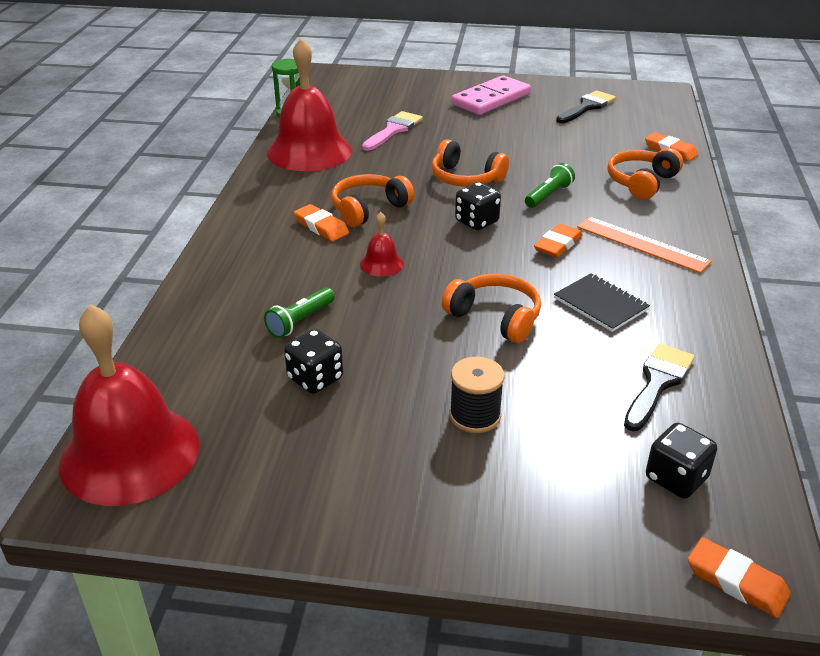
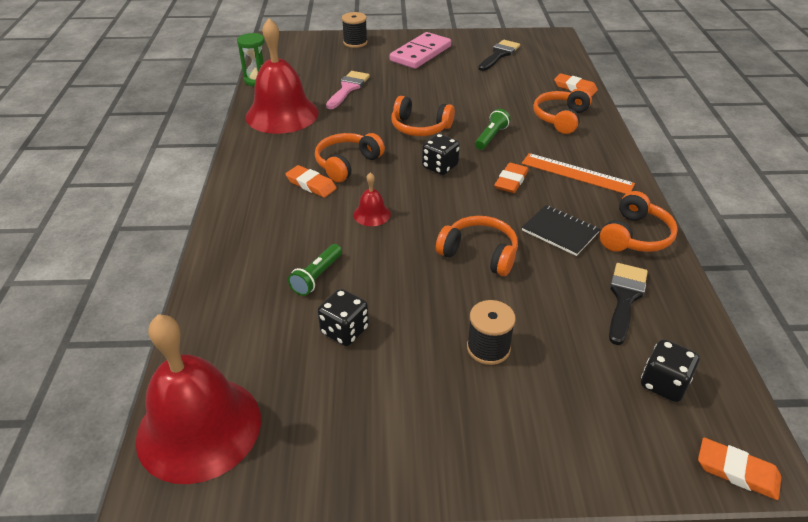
camera: 10 degrees left, 5 degrees up
(416, 82) = (355, 42): none -> black spool
(693, 318) = (635, 236): none -> orange headphones

